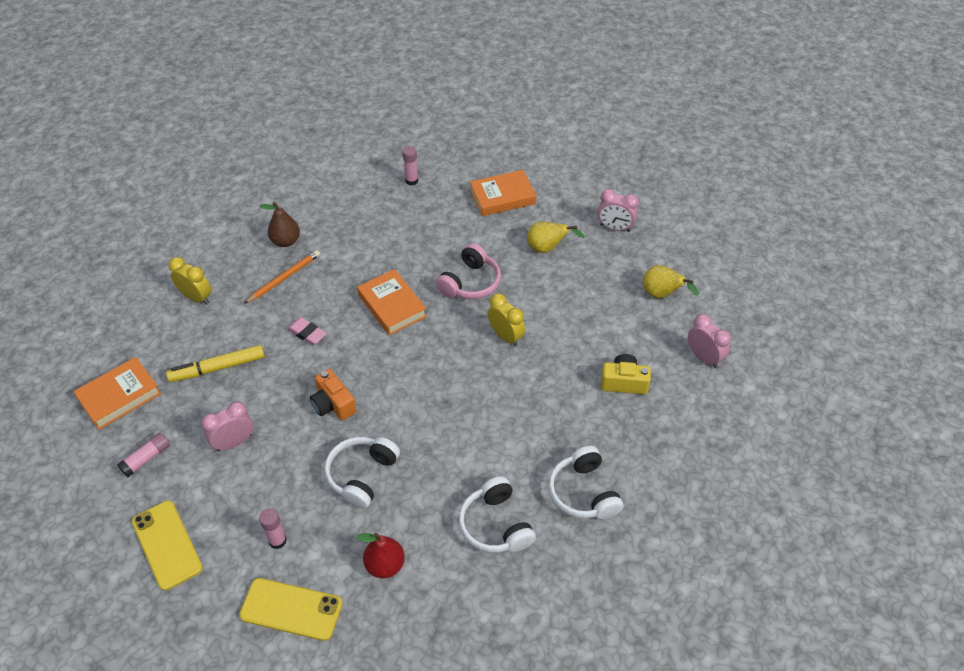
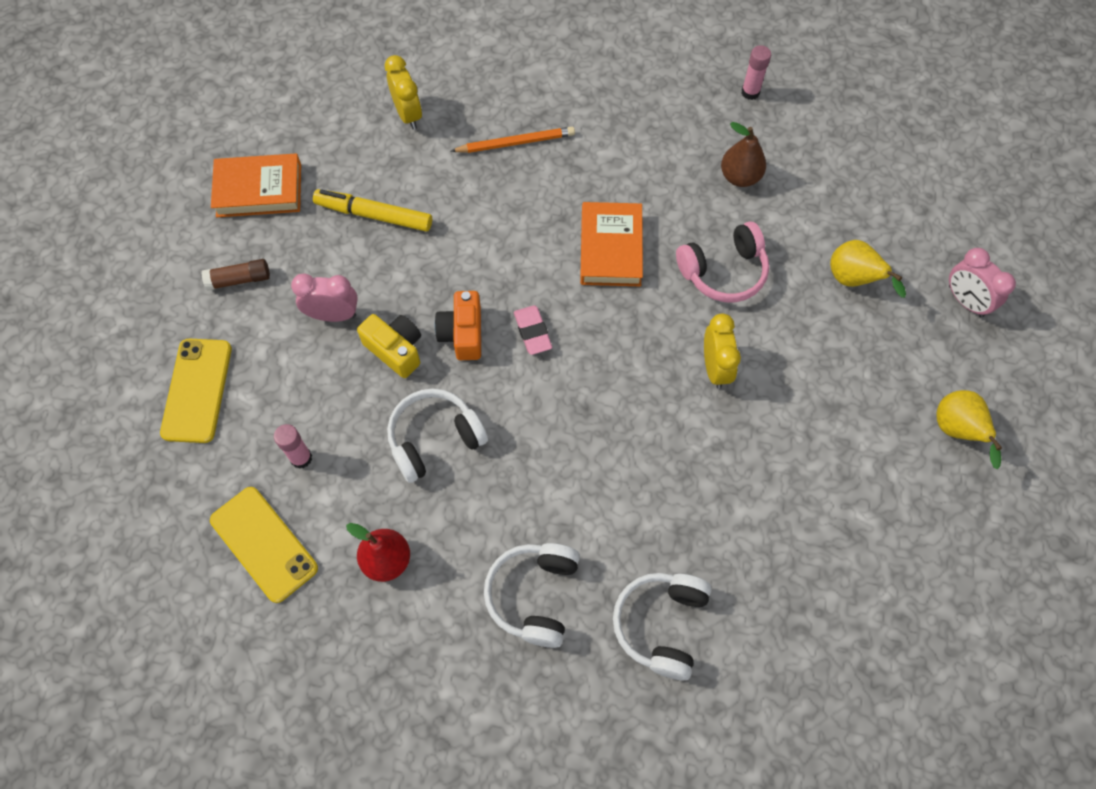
camera: 35 degrees right, 15 degrees up
(146, 458) = (239, 279): pink glue stick -> brown glue stick
(286, 241) = (549, 95): brown pear -> brown pear (740, 177)
(307, 333) = (493, 228): pink eraser -> pink eraser (532, 332)
(502, 197) = (848, 176): orange book -> none
(623, 382) = (816, 518): yellow camera -> yellow camera (395, 350)
(703, 357) = (946, 550): pink clock -> none

